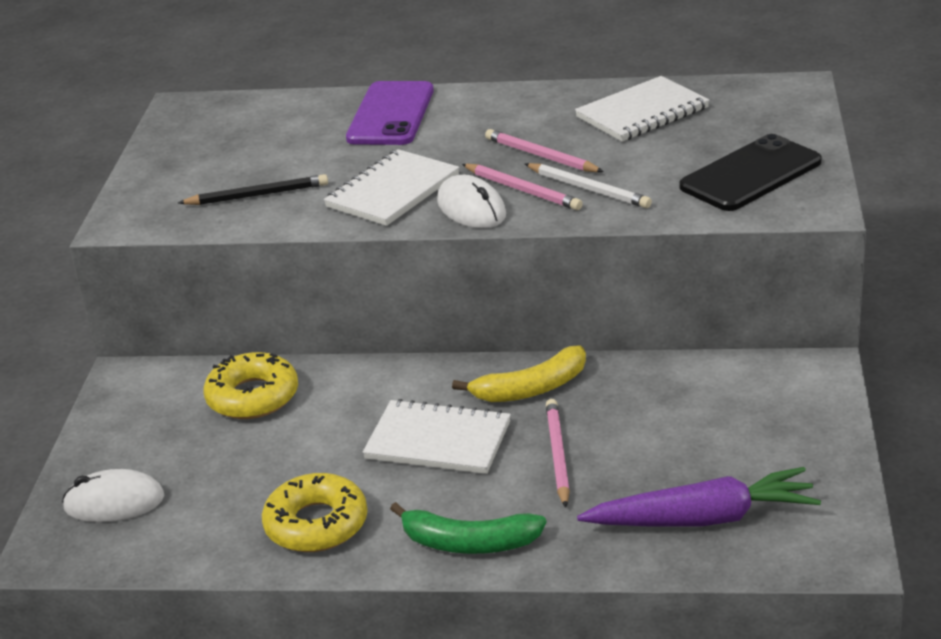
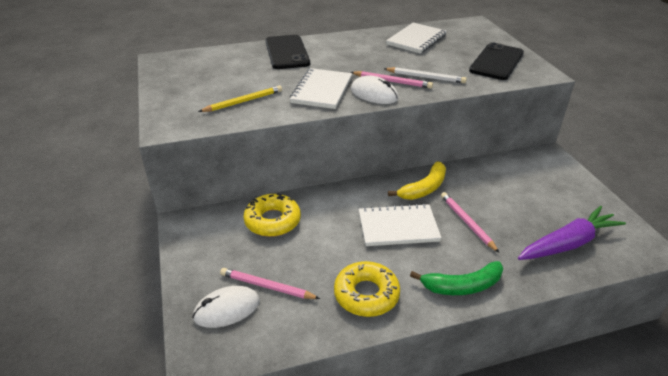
camera: 25 degrees left, 5 degrees up
(257, 195) = (243, 101): black pencil -> yellow pencil
(391, 114) = (287, 52): purple phone -> black phone
(541, 156) = (386, 64): pink pencil -> pink pencil (267, 286)

